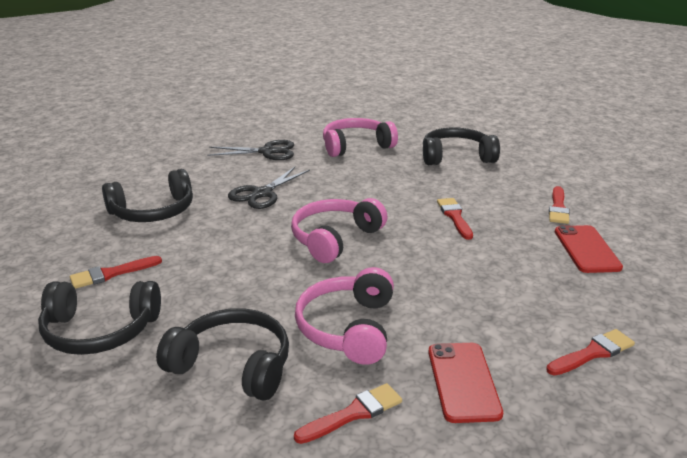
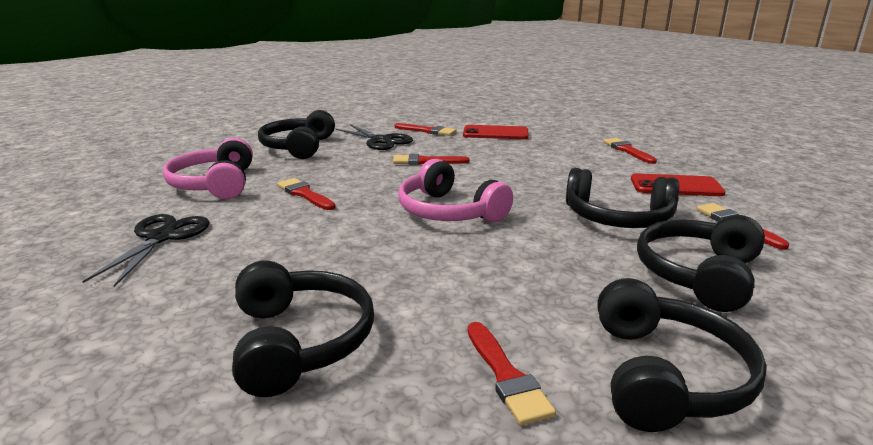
camera: 80 degrees left, 5 degrees down
(262, 193) = (304, 246): black scissors -> black scissors (381, 141)
(347, 328) = (617, 218): pink headphones -> black headphones
(350, 178) = (304, 194): none -> red brush

